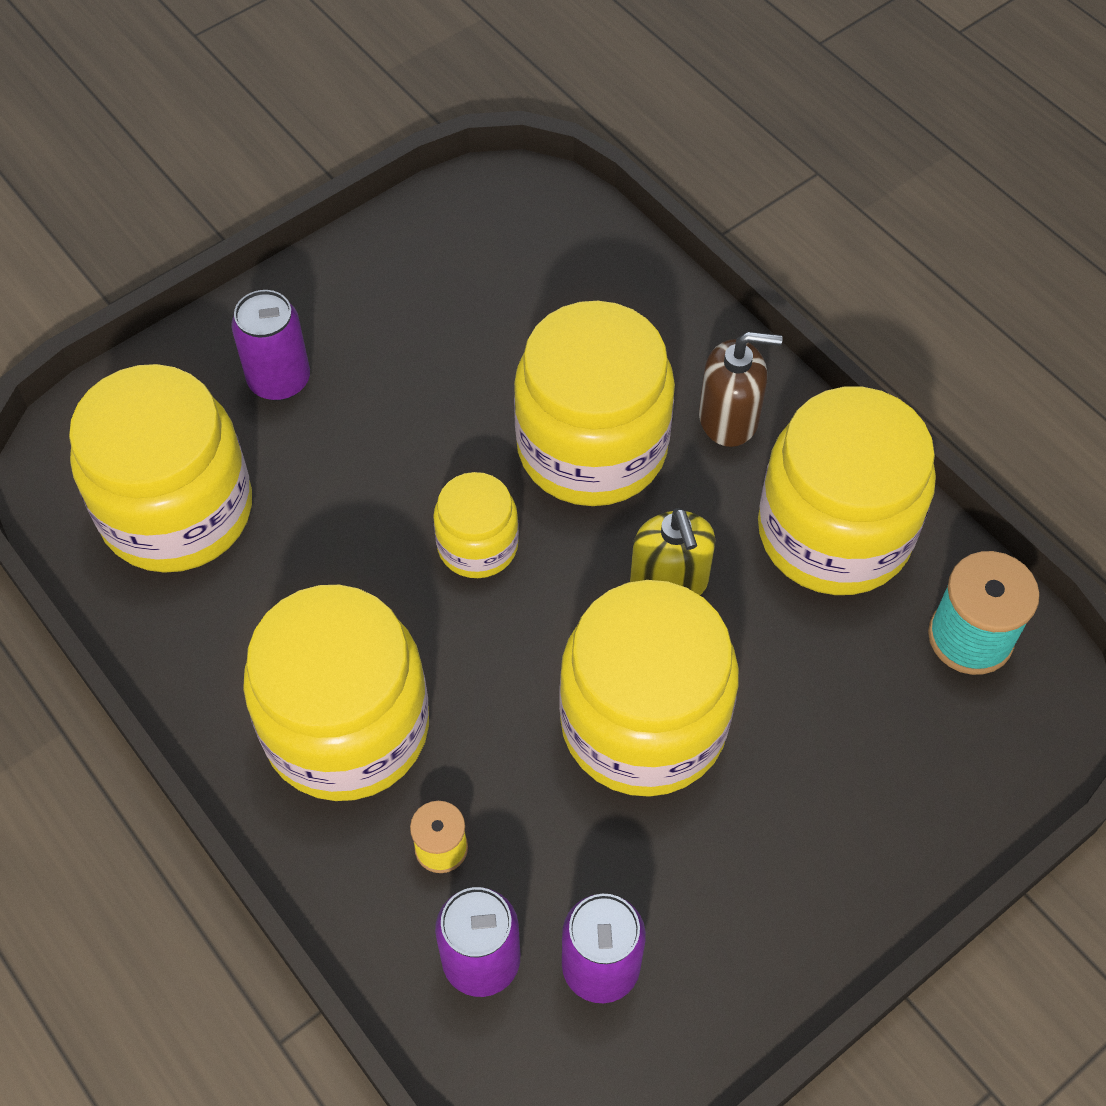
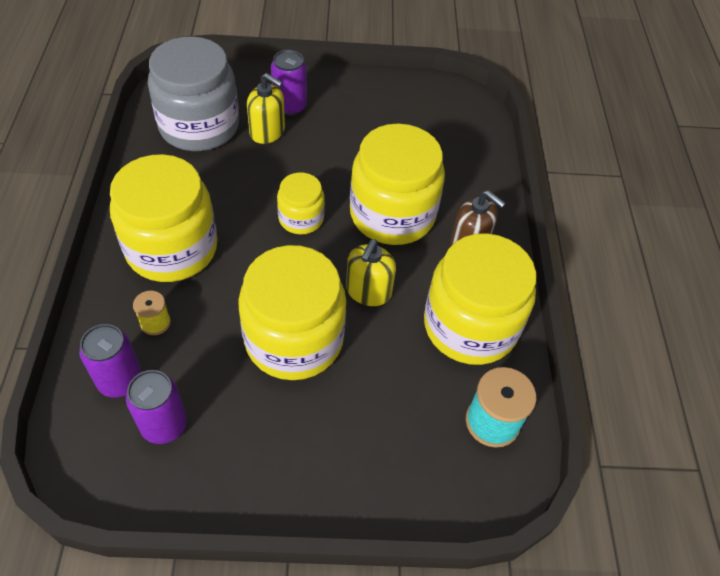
camera: 35 degrees right, 5 degrees down
(177, 510) = (199, 126): yellow jar -> grey jar
(290, 445) = (267, 132): none -> yellow soap dispenser

